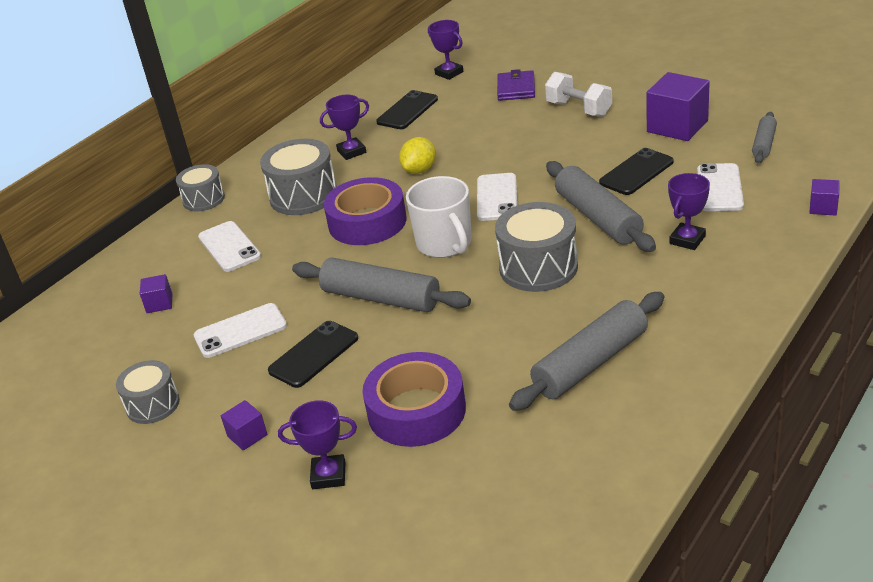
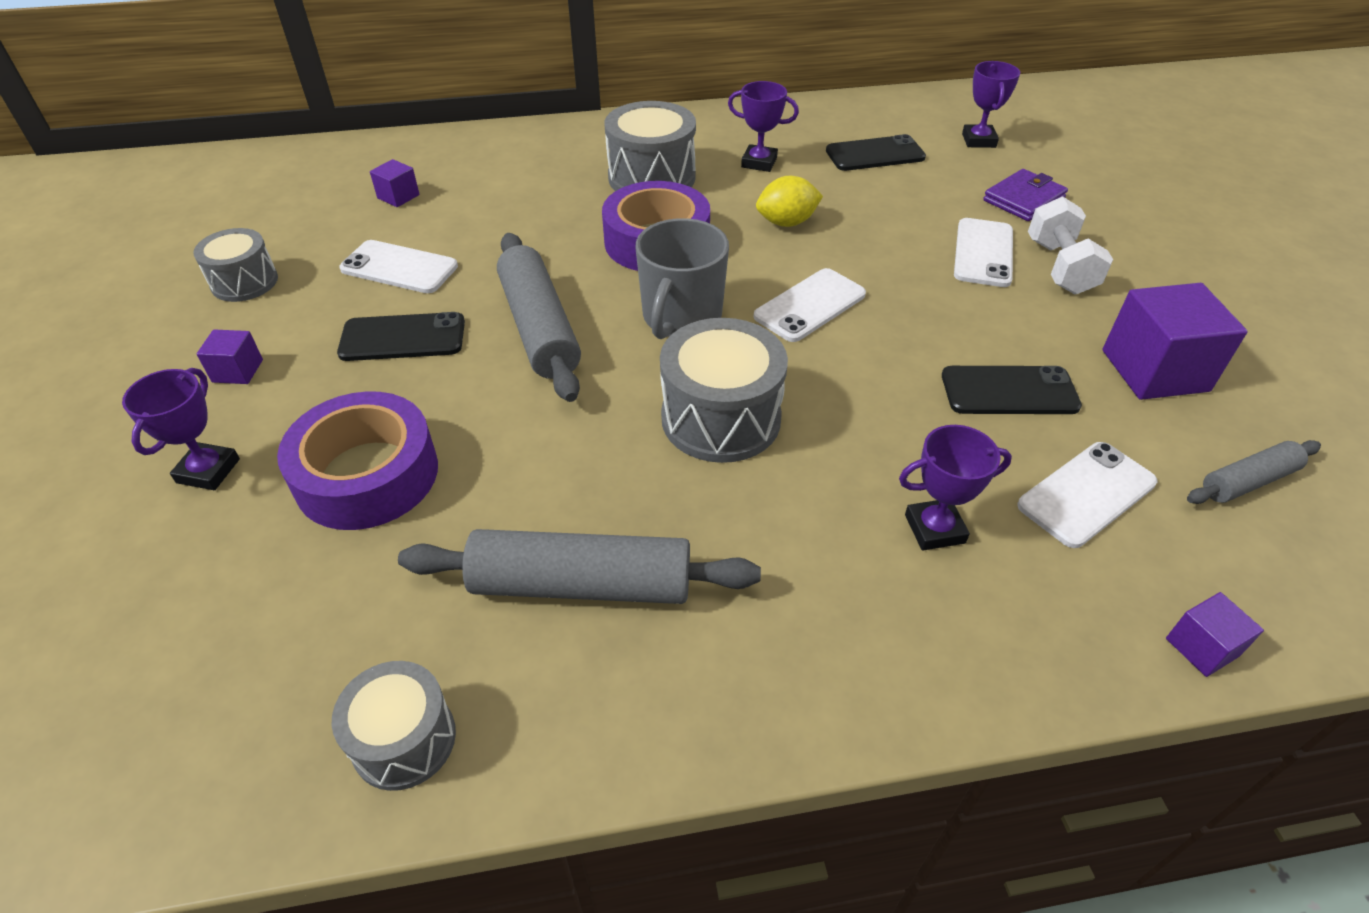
camera: 40 degrees right, 10 degrees up
(203, 199) = (578, 127): grey drum -> grey drum (404, 740)
(229, 247) = (523, 184): white phone -> white phone (983, 253)
(328, 475) = (208, 471): purple trophy -> purple trophy turned 60 degrees clockwise
(445, 244) = (681, 318): white mug -> grey mug
(598, 217) = (876, 412): grey rolling pin -> none

